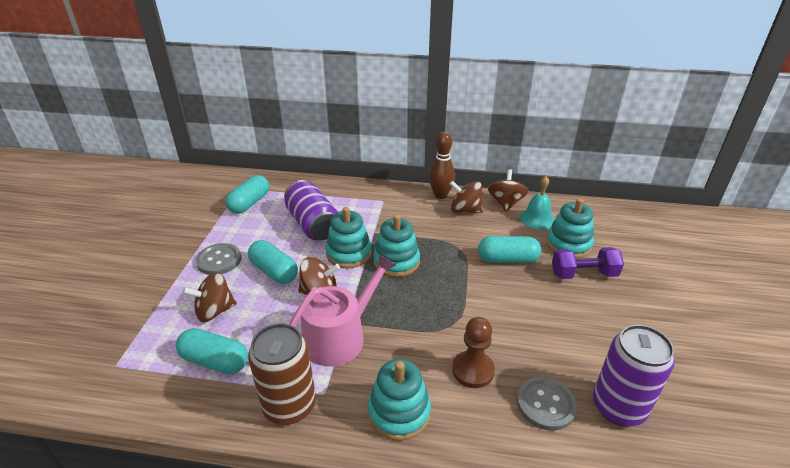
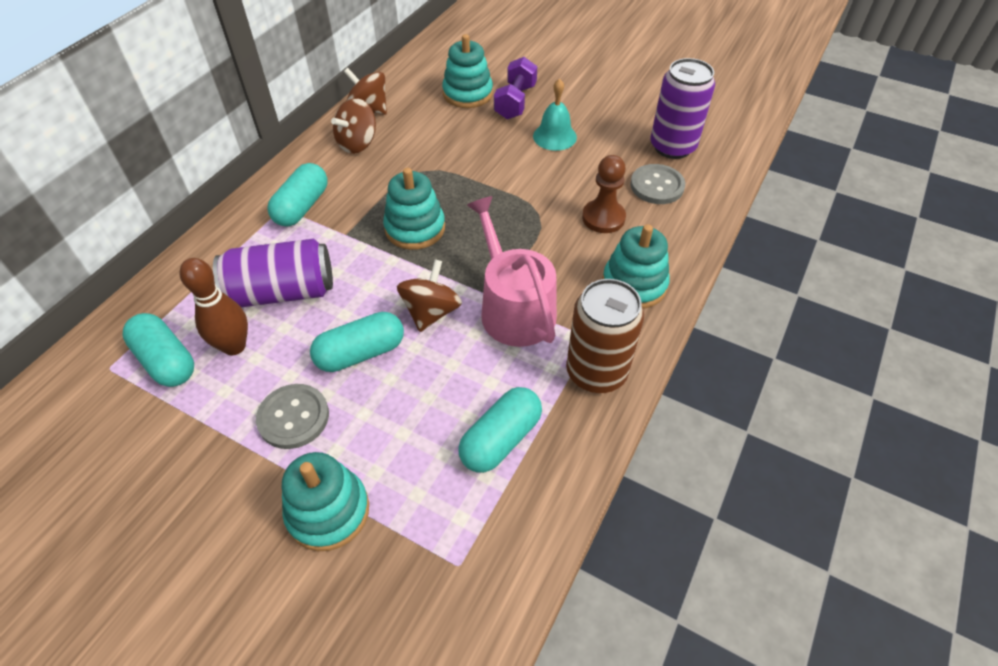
camera: 70 degrees left, 15 degrees up
(214, 311) = (406, 432): brown spinning top -> none
(349, 254) = (372, 268): turquoise stacking toy -> turquoise stacking toy (328, 511)
(440, 195) = (311, 154): brown bowling pin -> brown bowling pin (234, 346)
(507, 259) = (464, 142): turquoise capsule -> turquoise capsule (302, 207)
(537, 219) = (413, 97): turquoise bell -> turquoise bell (554, 136)

